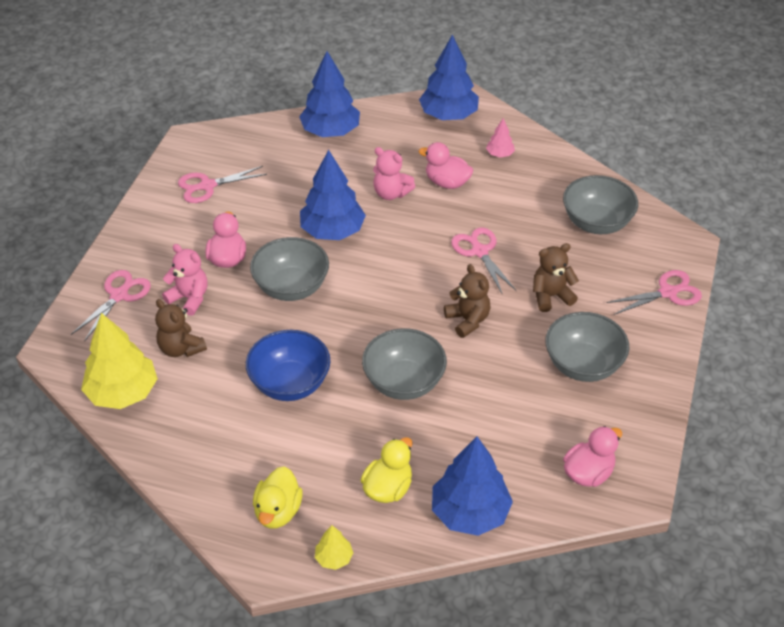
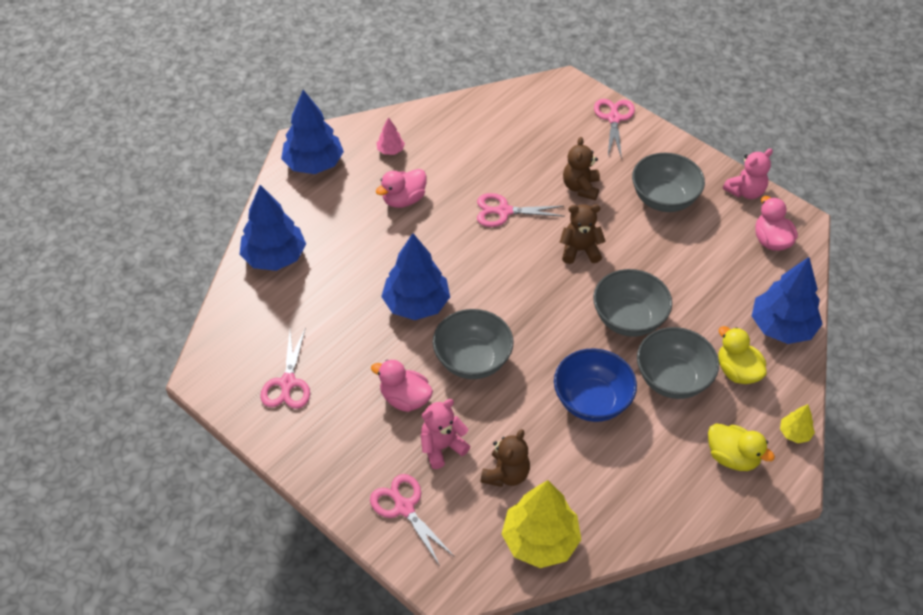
camera: 65 degrees left, 5 degrees up
(181, 348) = (506, 474): brown teddy bear -> brown teddy bear turned 45 degrees counterclockwise
(391, 193) = (392, 243): pink teddy bear -> pink teddy bear (745, 191)
(596, 223) = (514, 126): grey bowl -> grey bowl (672, 379)

